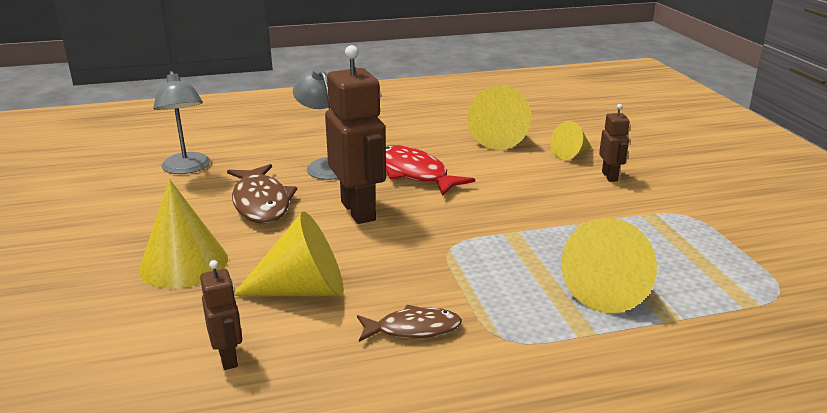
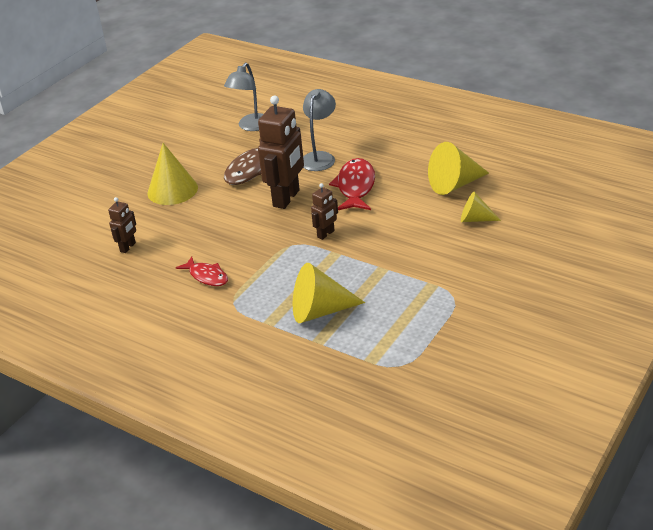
camera: 50 degrees right, 10 degrees up
(303, 290) = (196, 231): yellow cone -> none
(413, 329) = (207, 276): brown fish -> red fish
(610, 176) = (464, 248): brown robot -> brown robot (326, 234)

